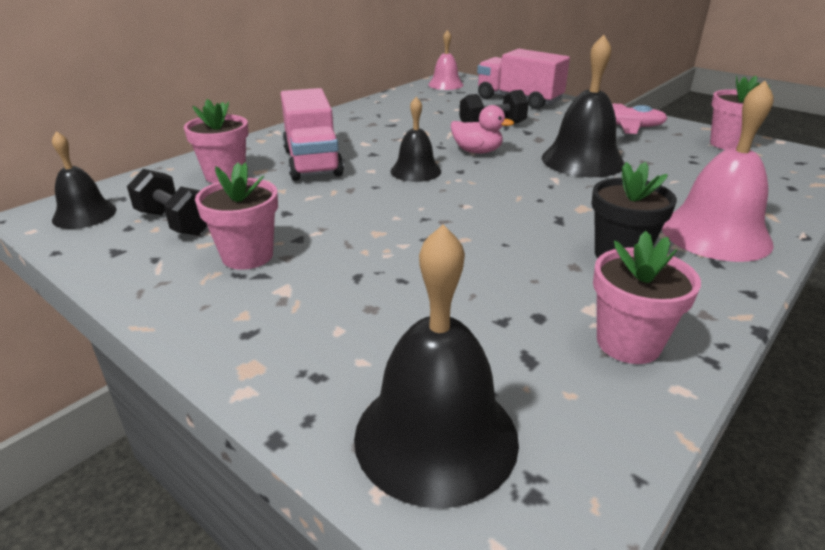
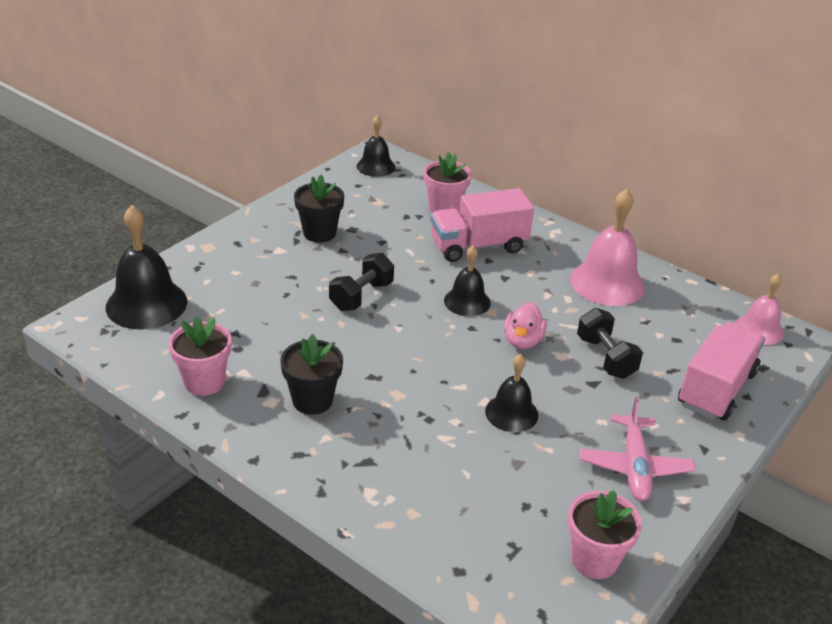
camera: 85 degrees right, 5 degrees up
(176, 223) = (365, 200): black dumbbell -> black dumbbell (361, 296)
(247, 256) = (319, 233): pink flower pot -> black flower pot
(582, 160) = (511, 413): black bell -> black bell, size x0.60
(715, 234) = (347, 468): pink bell -> pink bell (607, 283)

